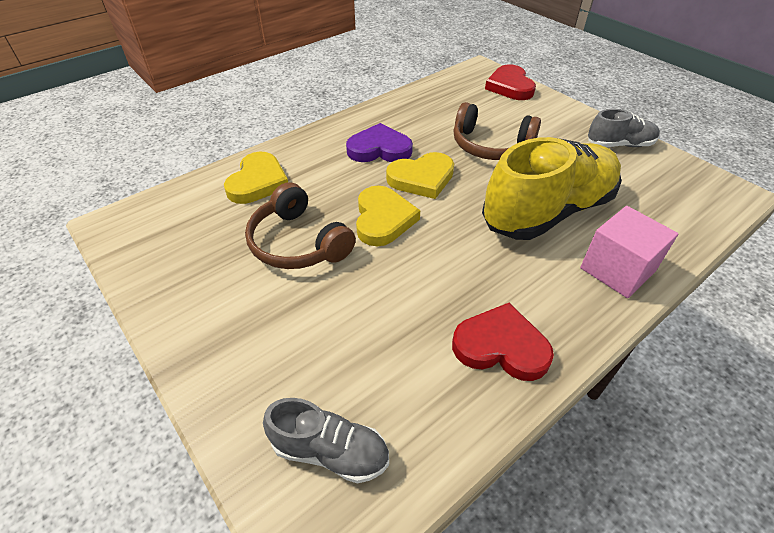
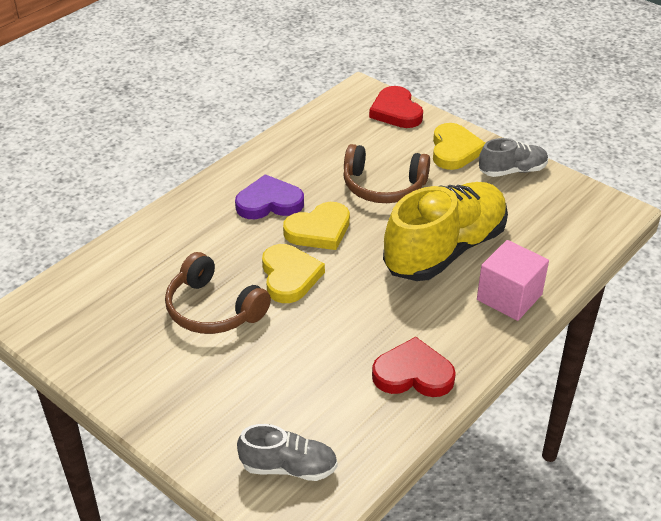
camera: 10 degrees left, 5 degrees down
(258, 182) = (153, 253): yellow heart -> yellow heart (454, 150)

